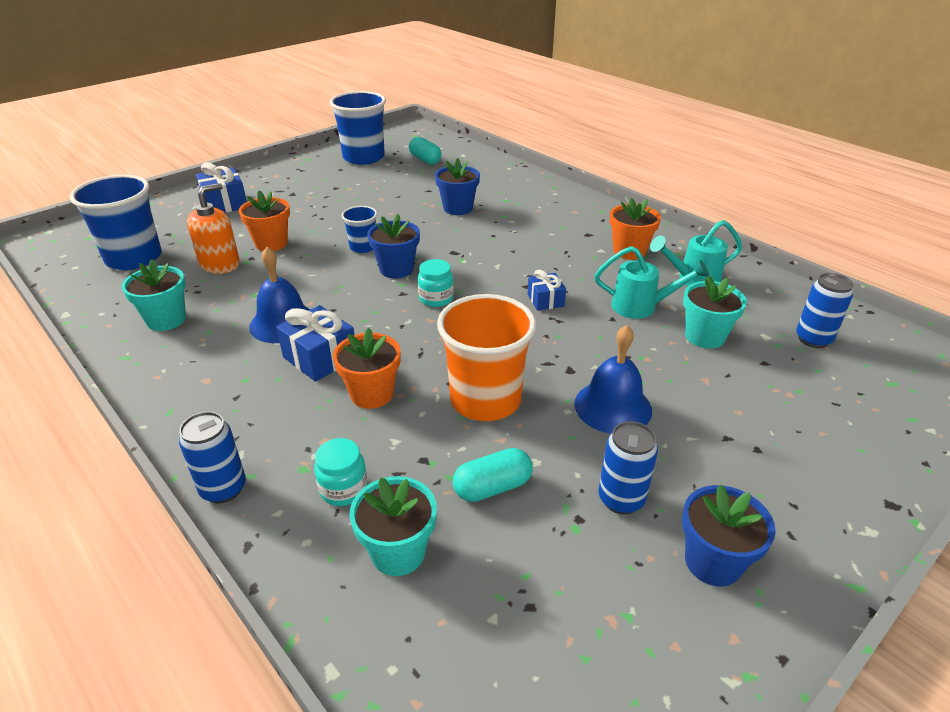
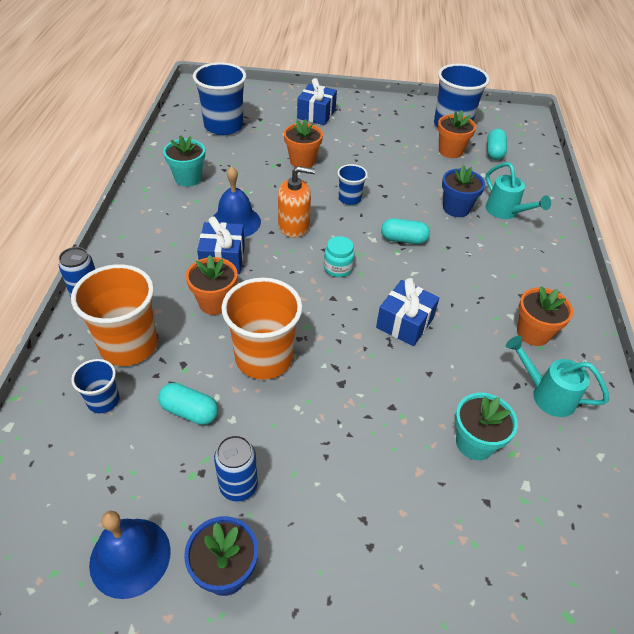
camera: 45 degrees right, 10 degrees up
(220, 264) = (258, 158): orange soap dispenser -> orange soap dispenser (294, 226)
(343, 489) = (129, 345): turquoise jar -> orange cup
(391, 174) = (450, 151): none -> orange flower pot
(396, 269) = (346, 229): blue flower pot -> none
(398, 552) = (103, 401): turquoise flower pot -> blue cup
(453, 249) = (403, 239): none -> turquoise capsule
(545, 300) = (405, 323): blue gift -> blue gift, size x1.62
(613, 406) = (327, 430): blue bell -> blue bell (130, 557)
(642, 307) = (465, 382): turquoise watering can -> turquoise watering can (506, 212)
(813, 339) = (564, 524): blue can -> none

